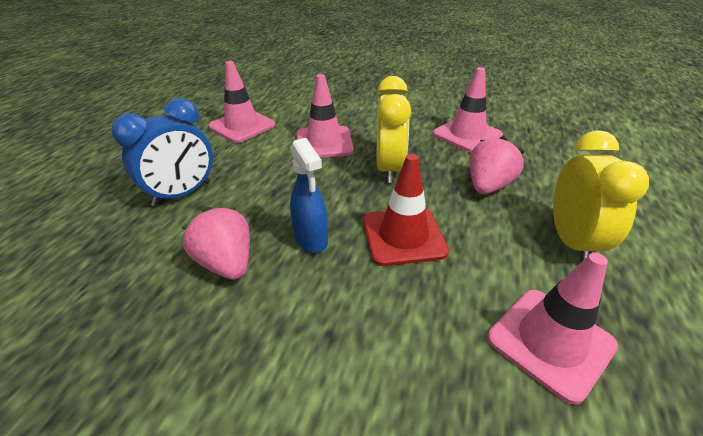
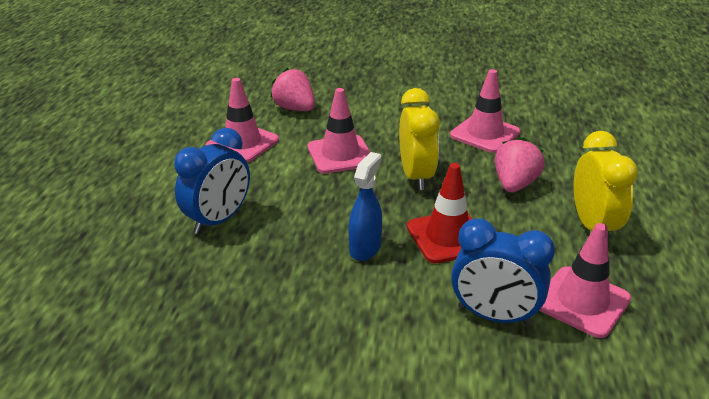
camera: 10 degrees left, 5 degrees down
(226, 263) = (296, 276): pink strawberry -> pink strawberry (295, 108)
(311, 239) = (365, 248): blue spray bottle -> blue spray bottle turned 120 degrees counterclockwise
(433, 347) = (494, 316): none -> blue clock

